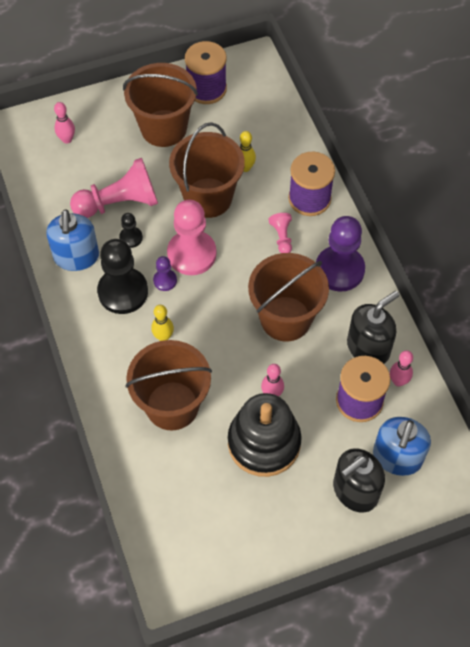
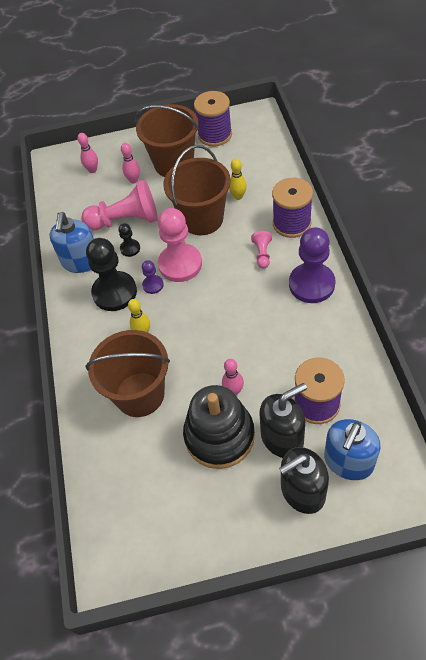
camera: 15 degrees right, 5 degrees down
(285, 318) = (256, 324): brown bucket -> none
(368, 347) = (331, 355): black soap dispenser -> black soap dispenser (282, 437)
(398, 381) = (357, 388): pink bowling pin -> pink bowling pin (134, 180)

